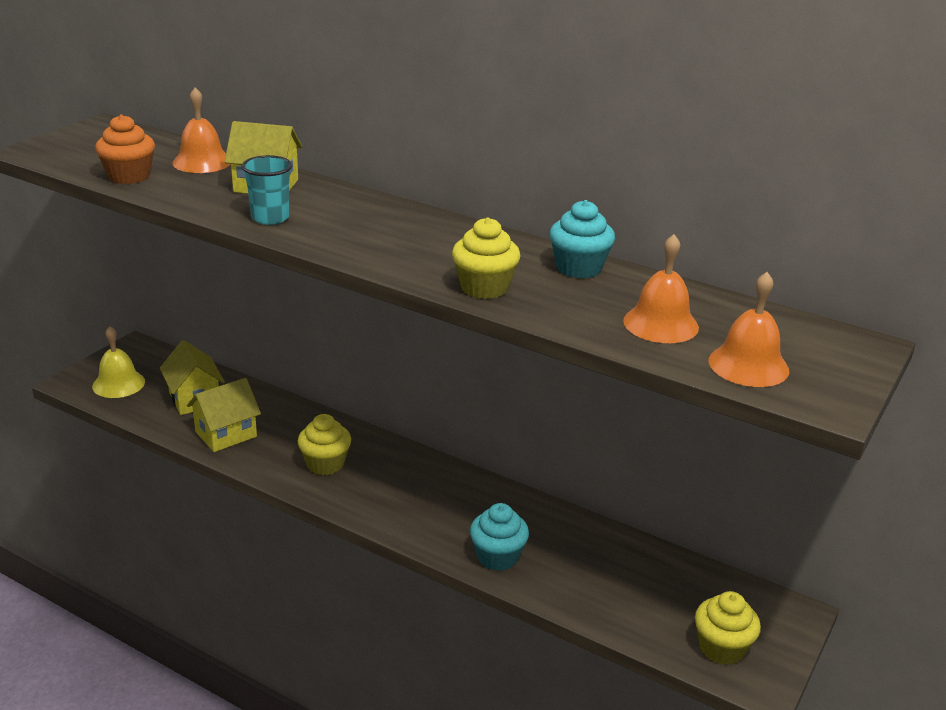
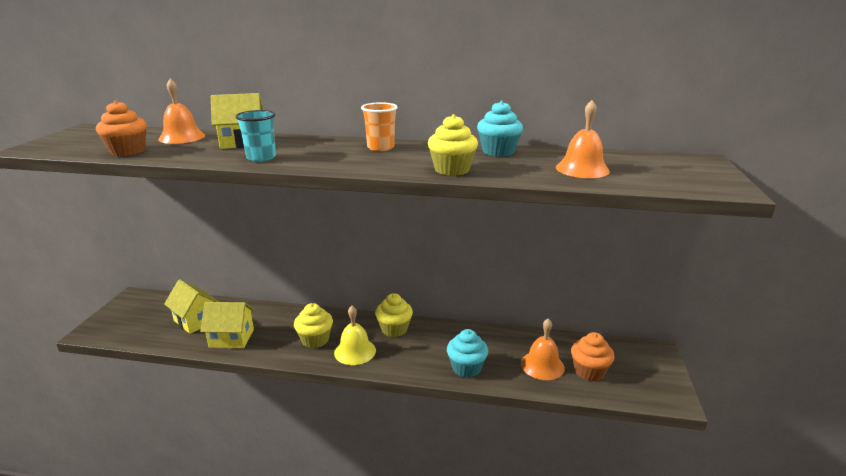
camera: 20 degrees left, 5 degrees down
(118, 384) = (130, 324): yellow bell -> yellow bell (355, 351)
(226, 434) = (231, 338): yellow house -> yellow house turned 60 degrees clockwise
(429, 229) = (380, 147): none -> orange cup
(666, 611) = (589, 371): none -> orange cupcake
(721, 648) = (636, 384): yellow cupcake -> yellow cupcake (394, 329)
(748, 365) = (659, 179): orange bell -> orange bell (542, 365)

